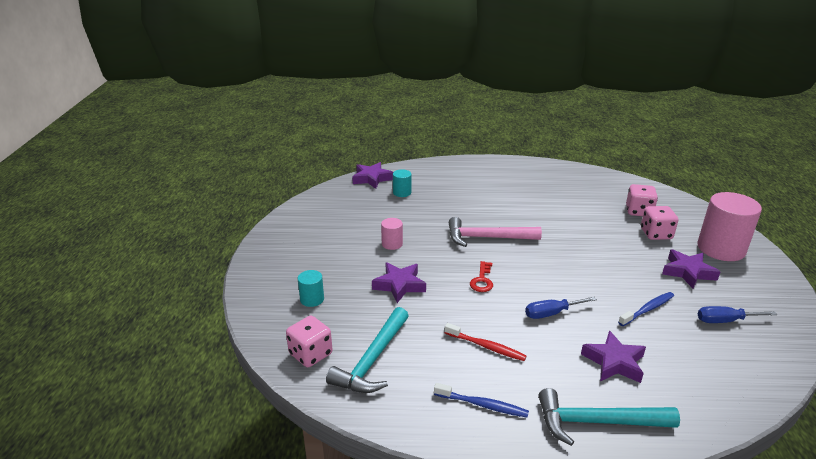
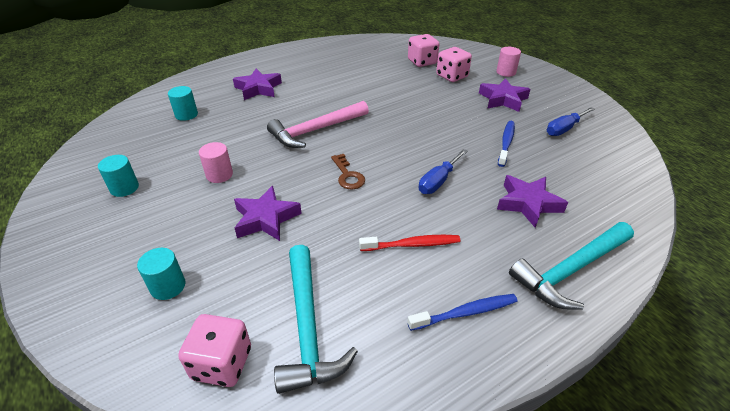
camera: 35 degrees left, 10 degrees up
(328, 229) = (124, 188): none -> turquoise cylinder
(372, 178) = (137, 111): purple star -> purple star (258, 88)
(482, 280) = (347, 175): red key -> brown key
(721, 249) = (506, 72): pink cylinder -> pink cylinder, size x0.47

